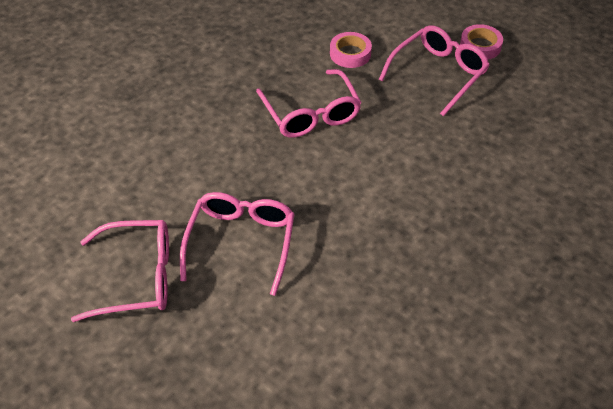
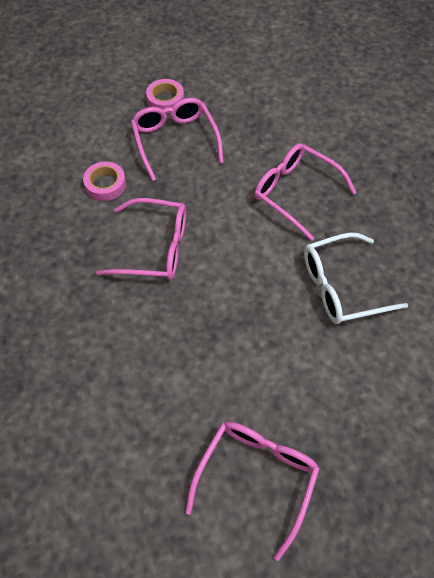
camera: 60 degrees left, 10 degrees up
(241, 242) = (265, 371): pink glasses -> pink glasses (295, 193)
(374, 264) = (341, 286): none -> white glasses

